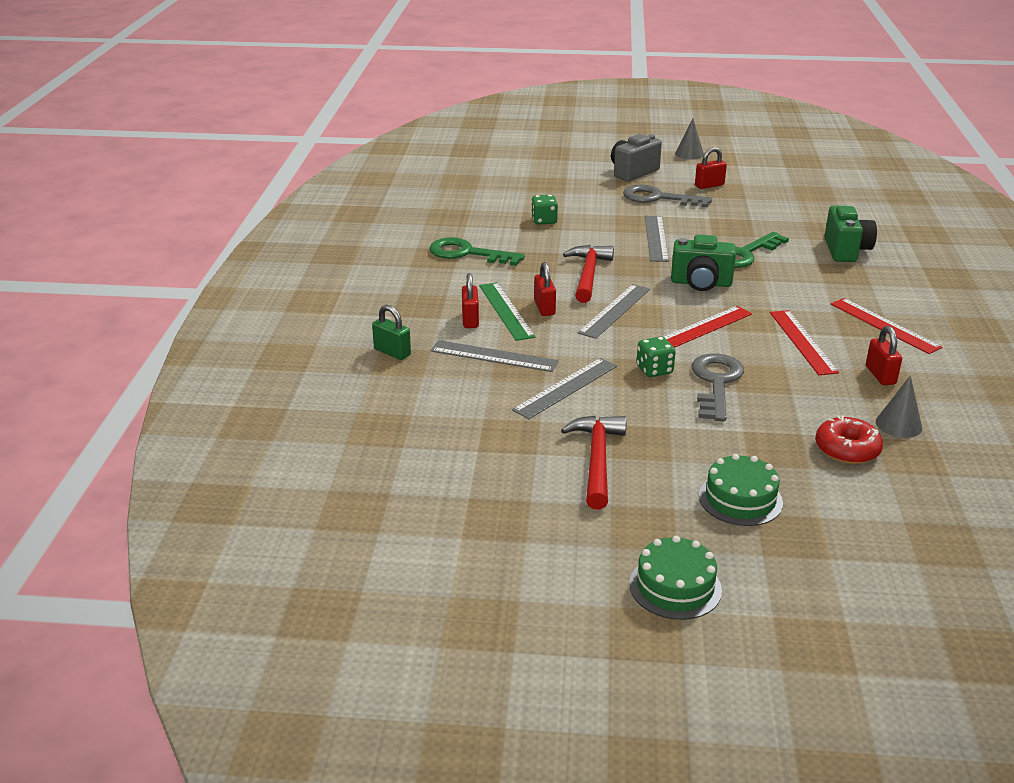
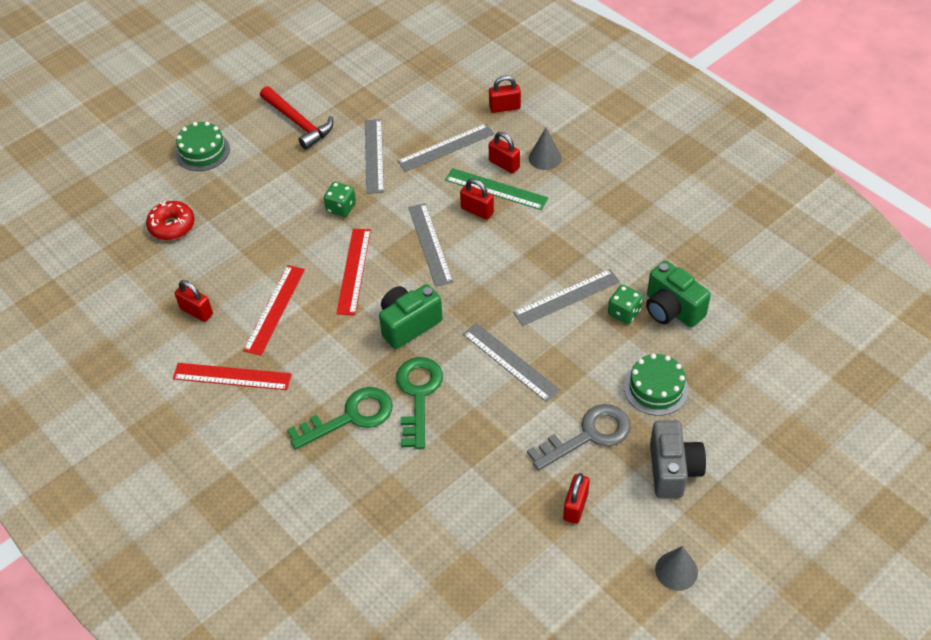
camera: 135 degrees right, 20 degrees up
(392, 352) = (504, 107): green padlock -> red padlock
(467, 253) = (610, 224): green key -> green key (350, 417)
(566, 242) = (566, 297): none -> grey ruler
(588, 274) = (497, 269): red hammer -> none
(675, 587) = (190, 87): green cake -> green cake (656, 388)
(716, 383) = (293, 225): grey key -> none
(802, 342) = (274, 309): red ruler -> red ruler turned 75 degrees clockwise
(846, 250) = (342, 476): green camera -> green camera (672, 309)
(898, 424) = (155, 270): grey cone -> grey cone (545, 158)

